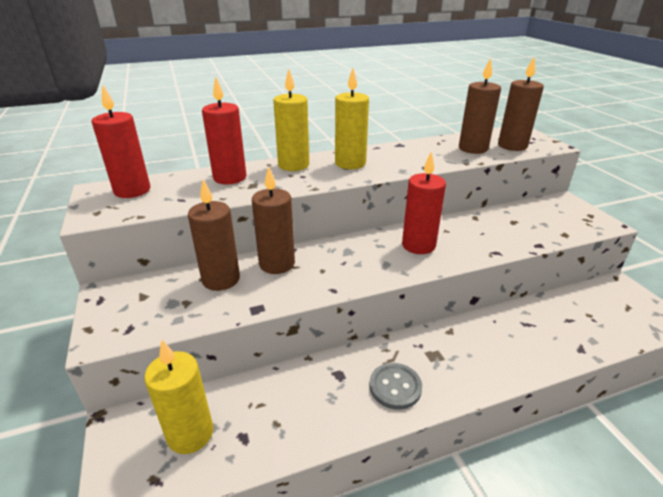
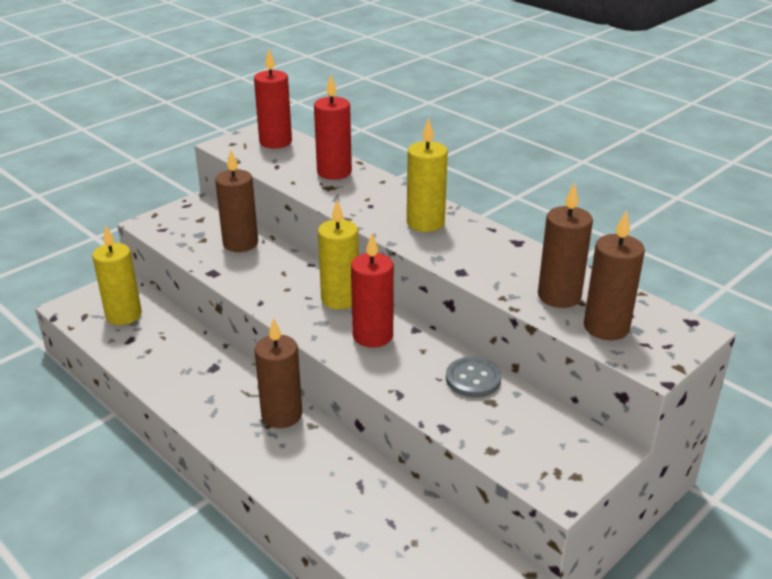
camera: 65 degrees right, 0 degrees up
(277, 264) = (280, 262): brown candle -> brown candle (282, 415)
(293, 165) = (391, 194): yellow candle -> yellow candle (340, 299)
(395, 387) = (213, 403): grey button -> grey button (473, 379)

